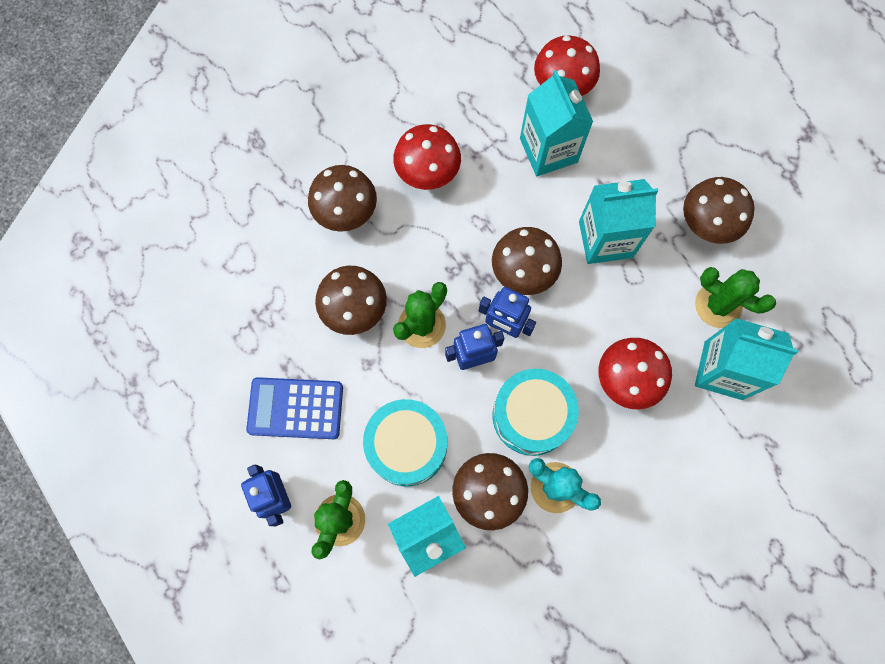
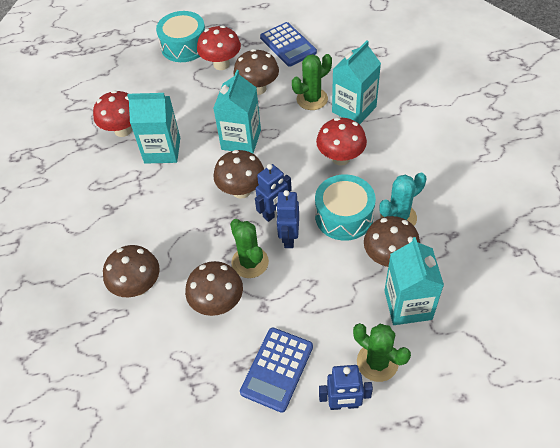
camera: 65 degrees left, 20 degrees down
(407, 445) = (336, 299): turquoise drum -> turquoise drum (184, 46)
(427, 174) = (138, 224): red mushroom -> red mushroom (221, 64)
(811, 233) = (288, 45): none -> blue calculator

